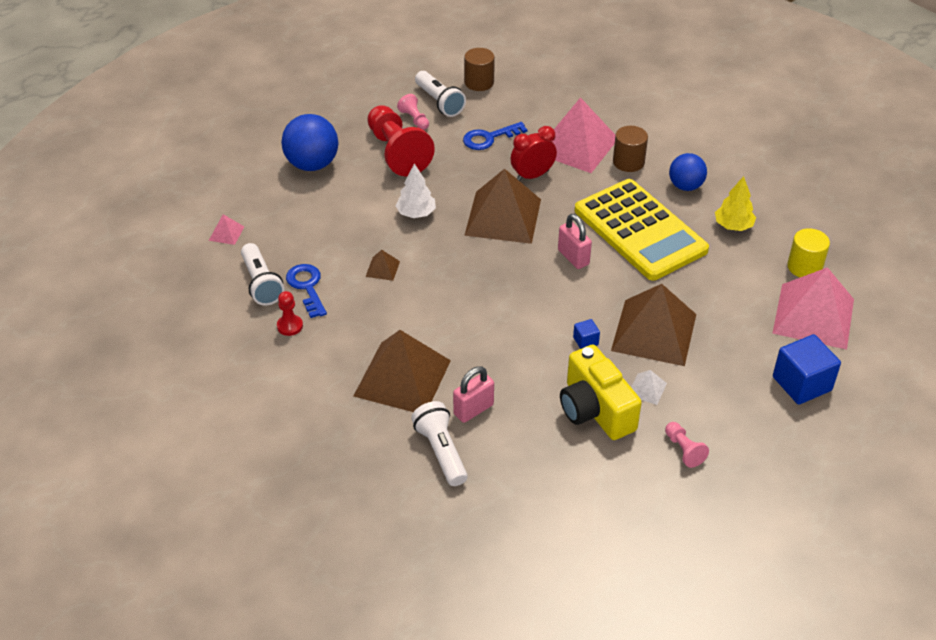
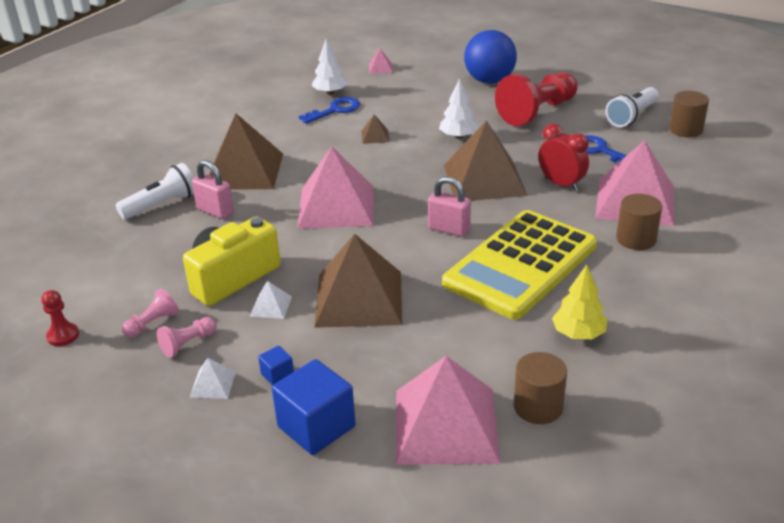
camera: 75 degrees right, 10 degrees down
(261, 283) = (330, 93): white flashlight -> white tree
(290, 326) = (287, 113): red pawn -> red pawn (63, 336)
(414, 119) = (593, 110): pink pawn -> pink pawn (153, 323)
(504, 320) = (336, 206): none -> pink pyramid
(573, 257) = (449, 229): pink padlock -> pink padlock turned 75 degrees clockwise
(585, 341) = (327, 256): blue cube -> blue cube (277, 375)
(685, 186) = (626, 286): blue ball -> none
(740, 438) = (213, 384): none -> white pyramid
(804, 267) = (538, 407): yellow cylinder -> brown cylinder

